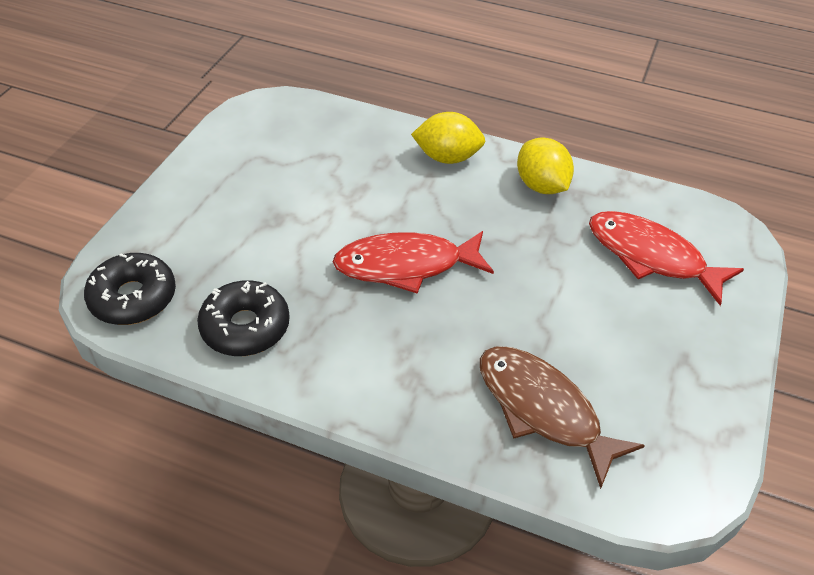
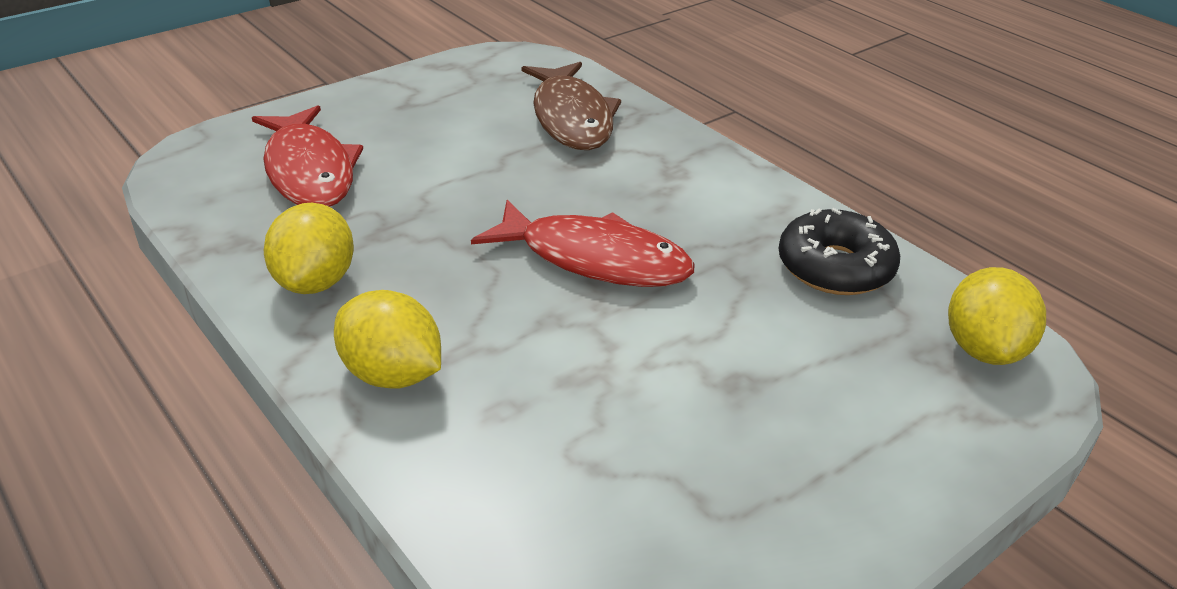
camera: 150 degrees left, 10 degrees down
(133, 298) = (984, 349): black donut -> yellow lemon

